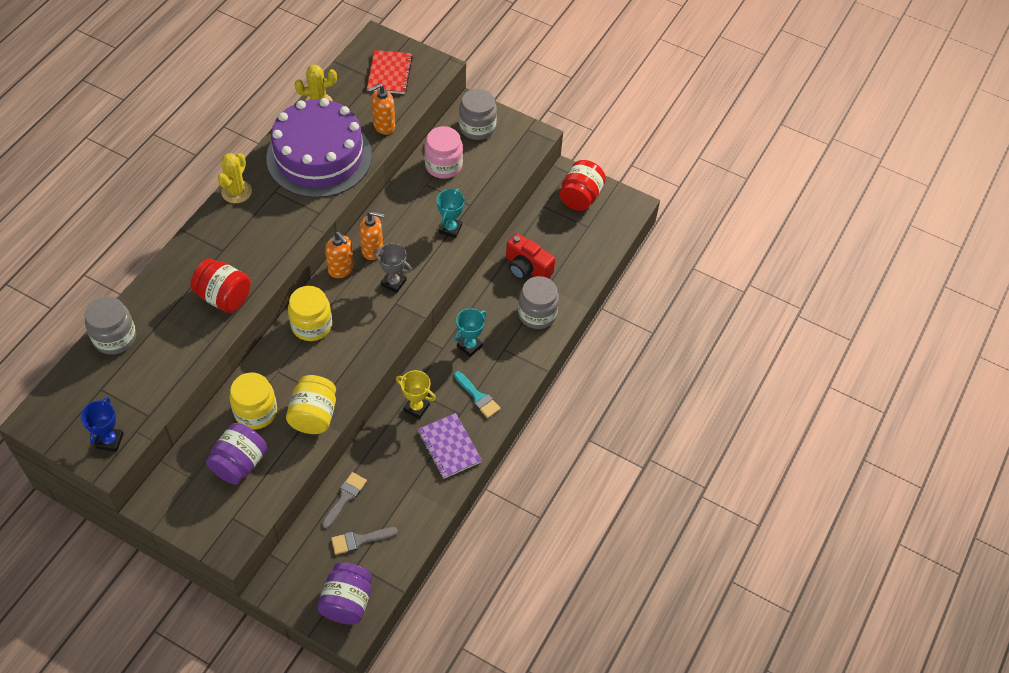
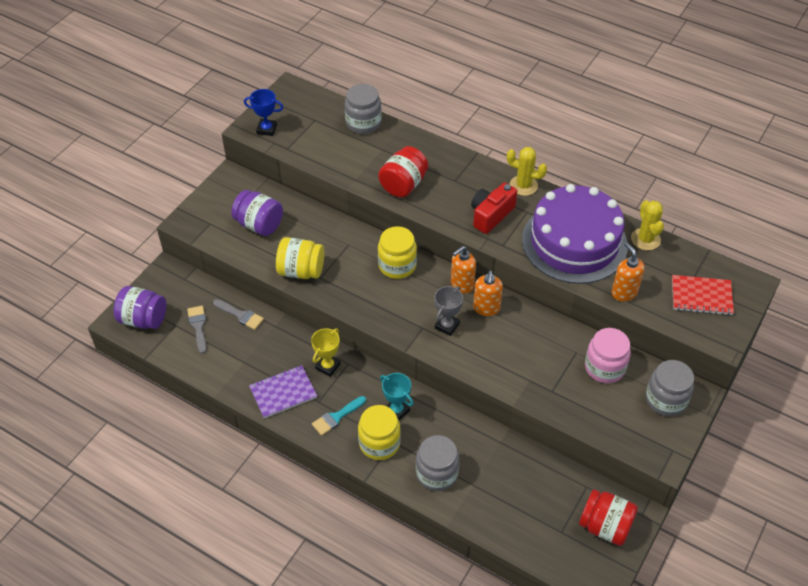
camera: 95 degrees right, 5 degrees down
(256, 412) = (308, 232): yellow jar -> yellow jar (379, 443)
(450, 229) = (518, 373): turquoise trophy -> none
(527, 268) = (498, 466): red camera -> red camera (491, 215)

